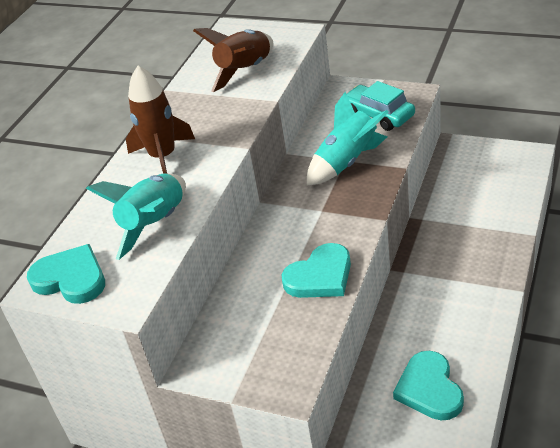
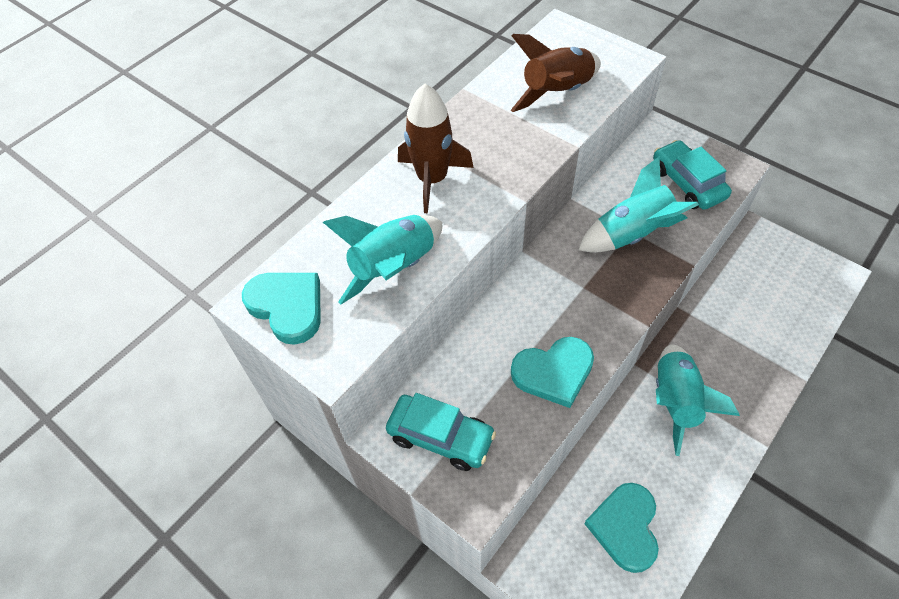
camera: 15 degrees right, 15 degrees up
(241, 353) = (440, 437): none -> turquoise car
(435, 285) = (675, 401): none -> turquoise rocket

